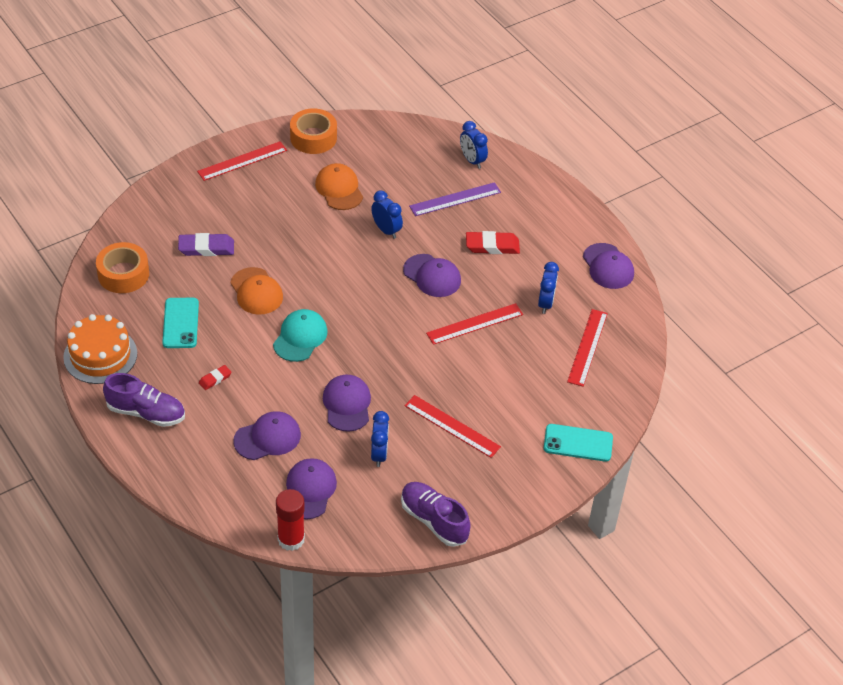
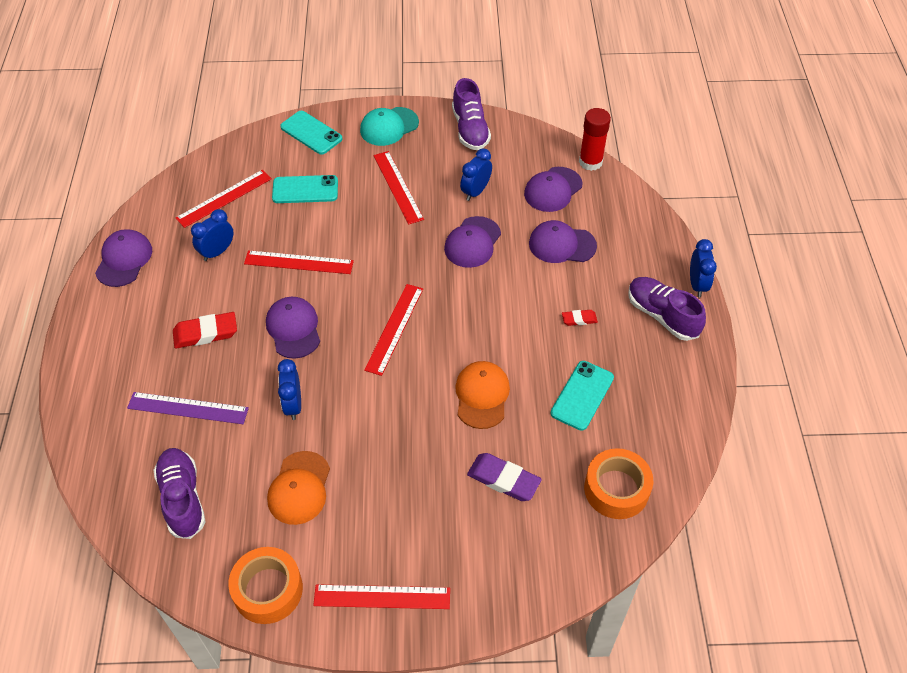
camera: 145 degrees left, 5 degrees up
(100, 355) = (683, 397): orange cake -> none
(300, 337) = (471, 324): turquoise cap -> turquoise cap (389, 127)
(357, 308) = (394, 328): none -> red ruler
(407, 155) = (183, 498): none -> purple shoe
(472, 160) = (120, 452): blue clock -> blue clock (697, 284)
(492, 246) = (205, 333): red eraser -> red eraser turned 45 degrees counterclockwise
(529, 386) = (305, 189): none -> turquoise phone

